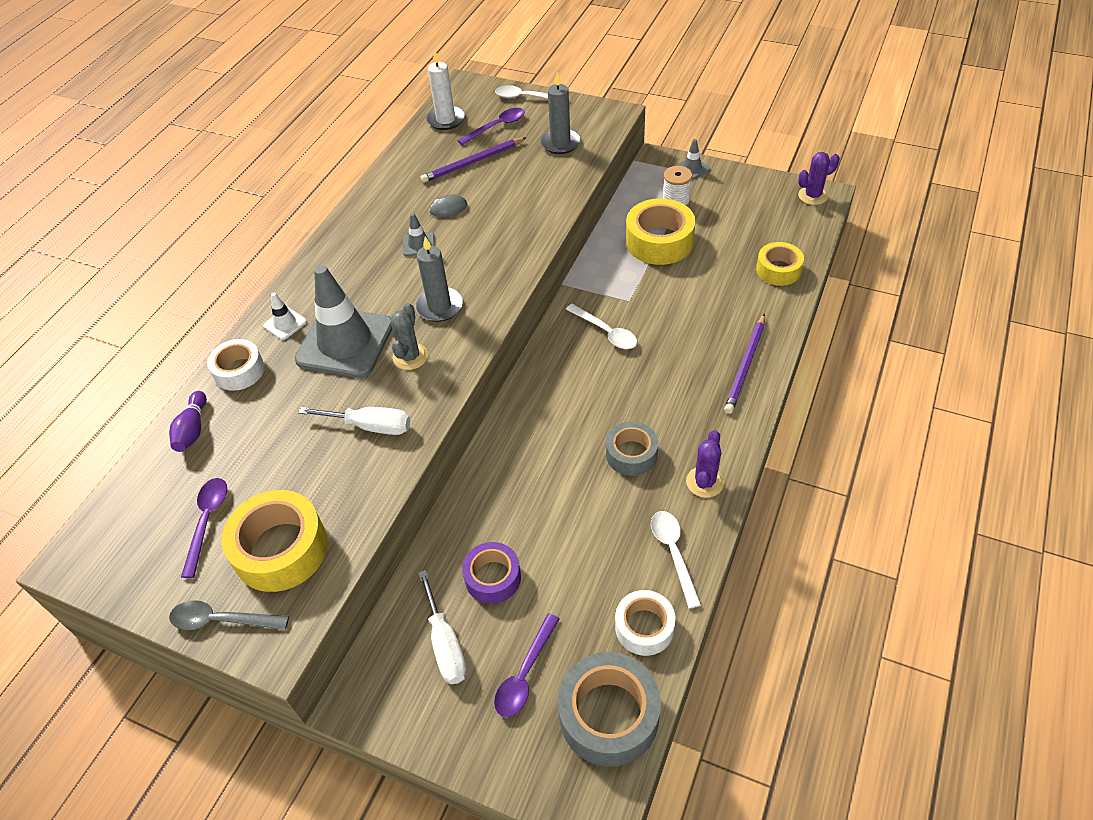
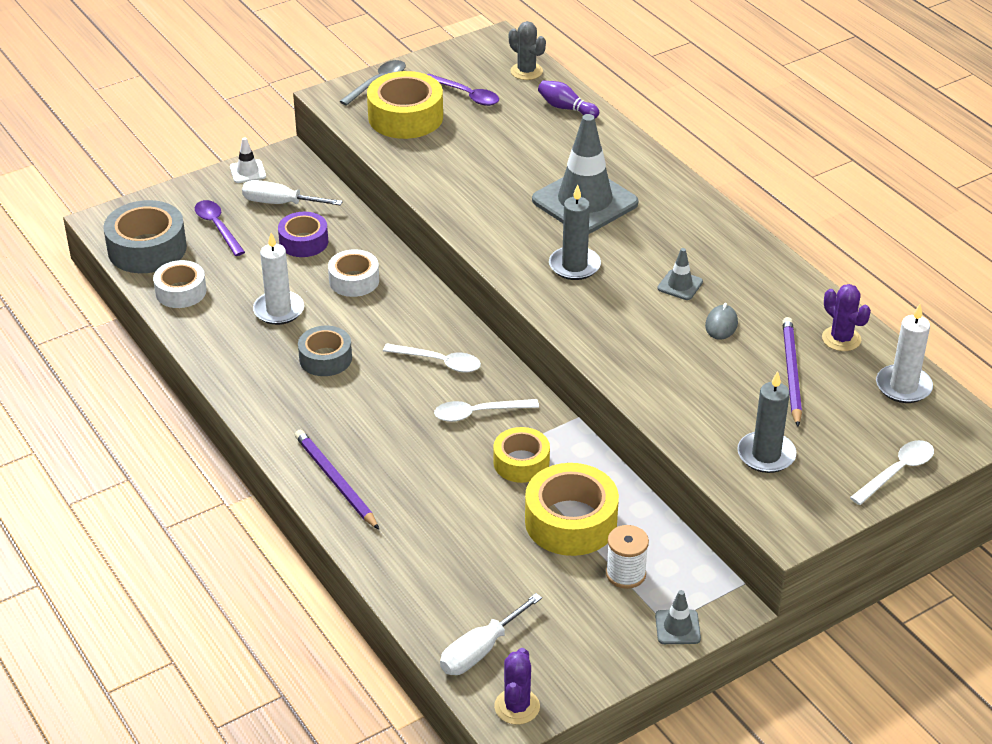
camera: 120 degrees right, 10 degrees down
(239, 371) = (609, 143): white tape -> white tape (354, 280)
(285, 324) = (645, 179): white traffic cone -> white traffic cone (248, 172)
(370, 426) = (473, 185): white screwdriver -> white screwdriver (480, 650)
(410, 357) = (528, 229): grey cactus -> grey cactus (526, 71)
(497, 127) = (850, 420): purple spoon -> none
(602, 528) = (279, 310): none -> white candle
(673, 553) = (215, 334): white spoon -> white spoon (439, 362)
(704, 482) = (251, 384): purple cactus -> purple cactus (841, 339)
(778, 270) = (429, 588): yellow tape -> yellow tape (521, 462)

